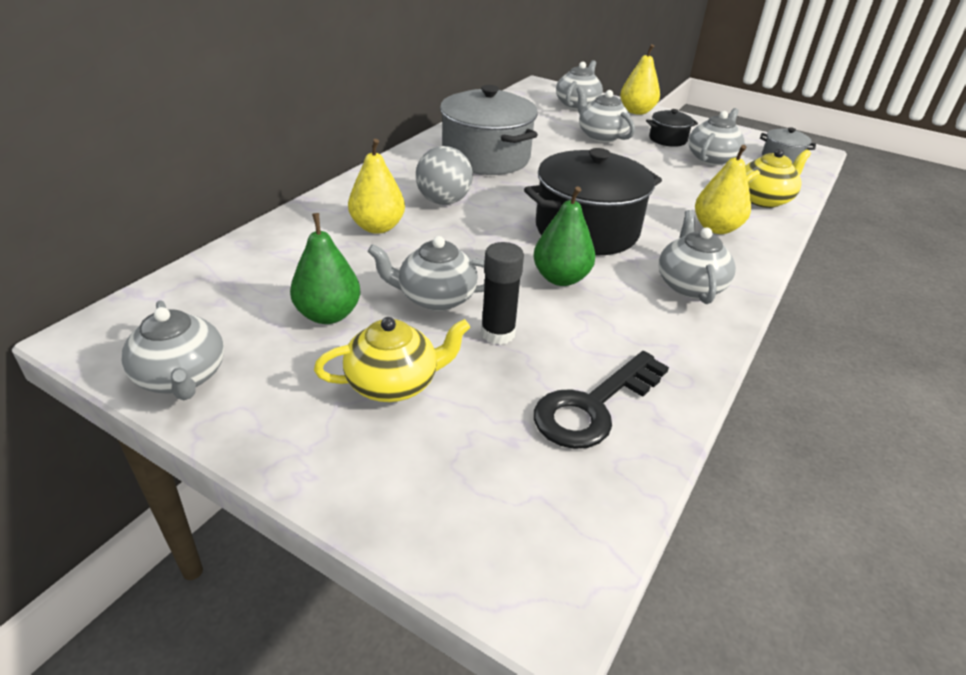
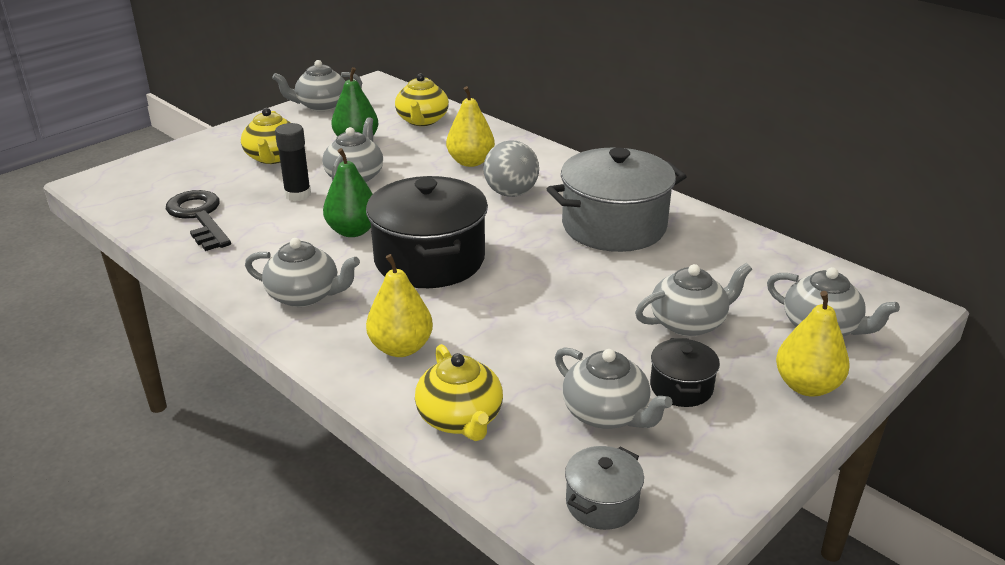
camera: 105 degrees right, 5 degrees down
(255, 271) = (422, 120): none -> yellow teapot

